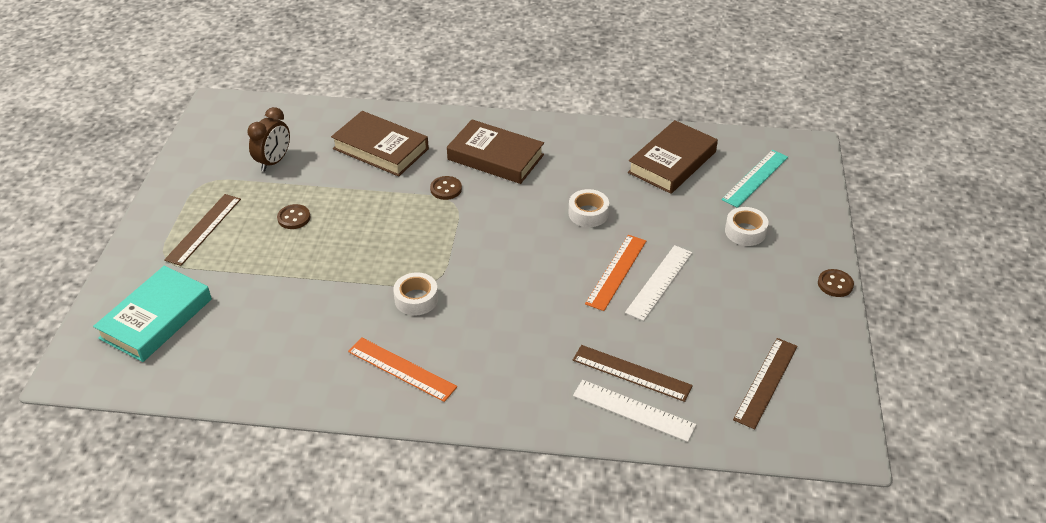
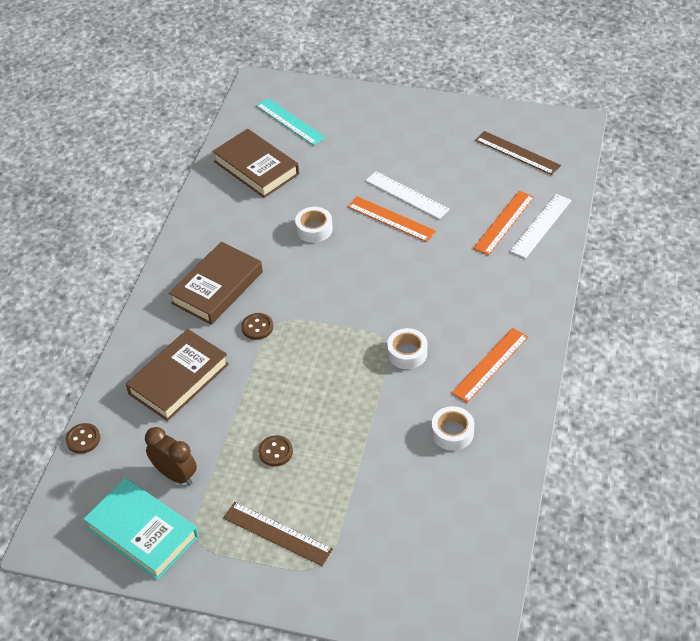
camera: 80 degrees left, 5 degrees up
(156, 318) = (409, 563): turquoise book -> turquoise book (142, 532)
(631, 373) = (504, 222): brown ruler -> orange ruler
(745, 231) = (355, 138): white tape -> white tape (452, 433)
(835, 284) = (422, 101): brown button -> brown button (83, 439)

